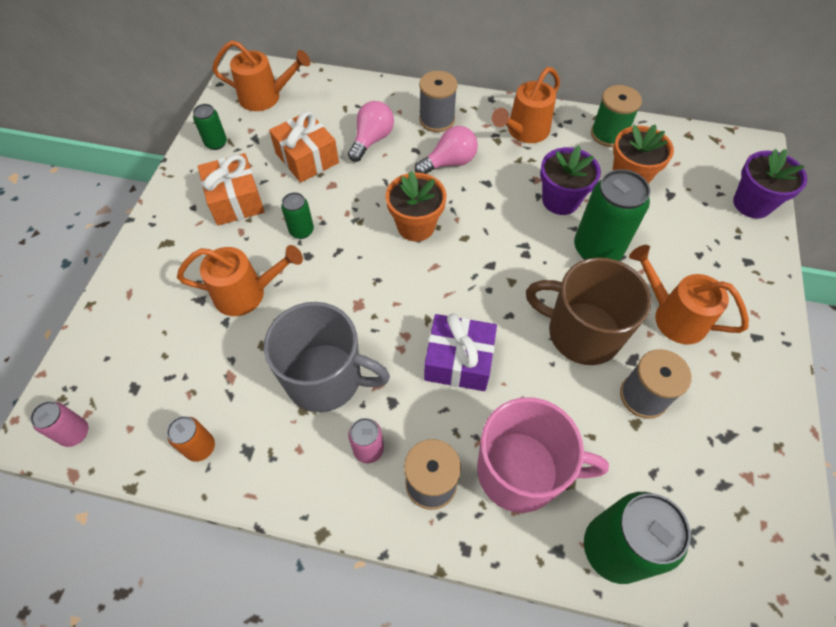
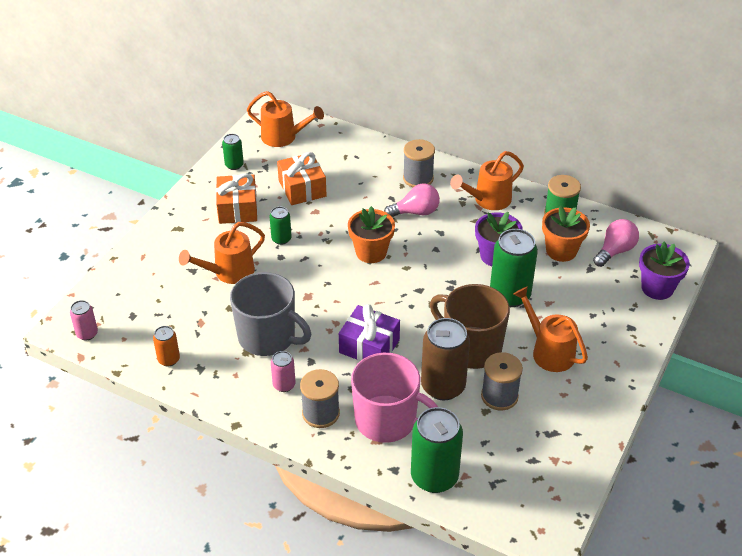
camera: 15 degrees right, 15 degrees down
(248, 293) = (228, 273): orange watering can -> orange watering can turned 135 degrees clockwise
(372, 140) = (359, 184): pink light bulb -> pink light bulb (615, 251)
(570, 399) = (443, 386): none -> brown can

